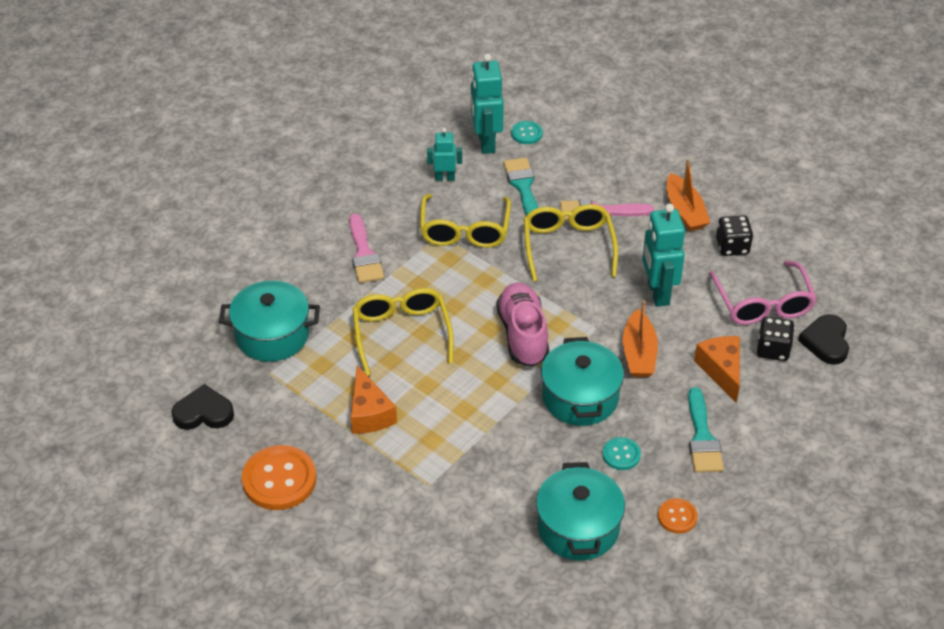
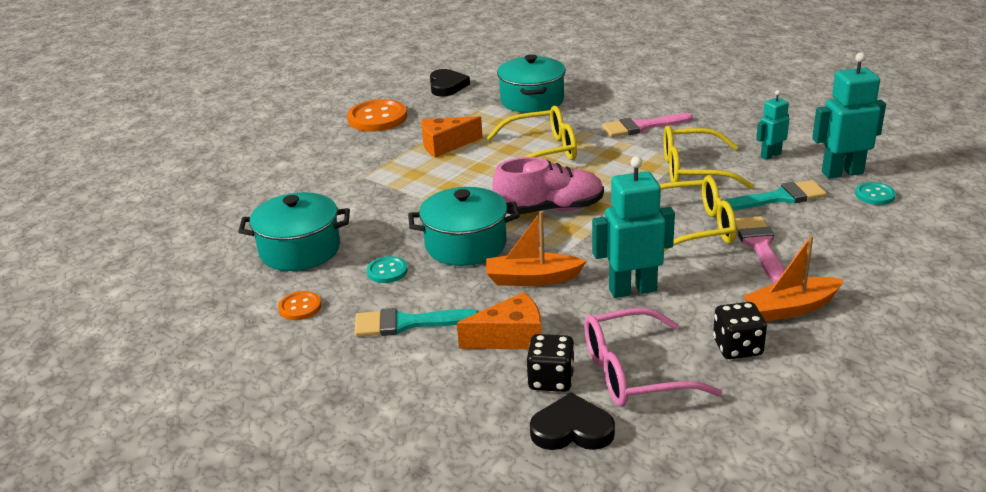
camera: 90 degrees right, 15 degrees down
(445, 178) = (770, 155): turquoise robot -> turquoise robot turned 120 degrees counterclockwise

